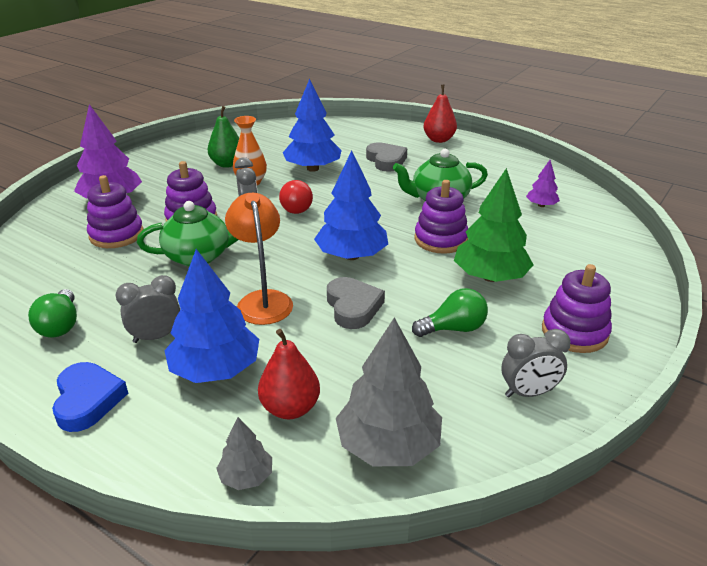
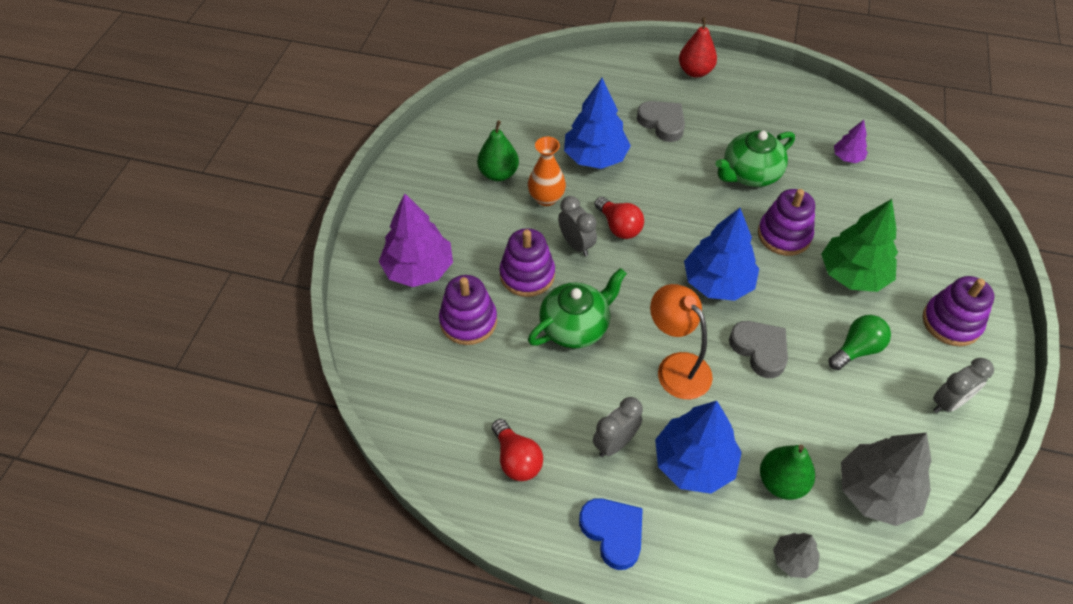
camera: 20 degrees left, 20 degrees up
(60, 325) = (516, 459): green light bulb -> red light bulb
(290, 408) = (781, 482): red pear -> green pear

